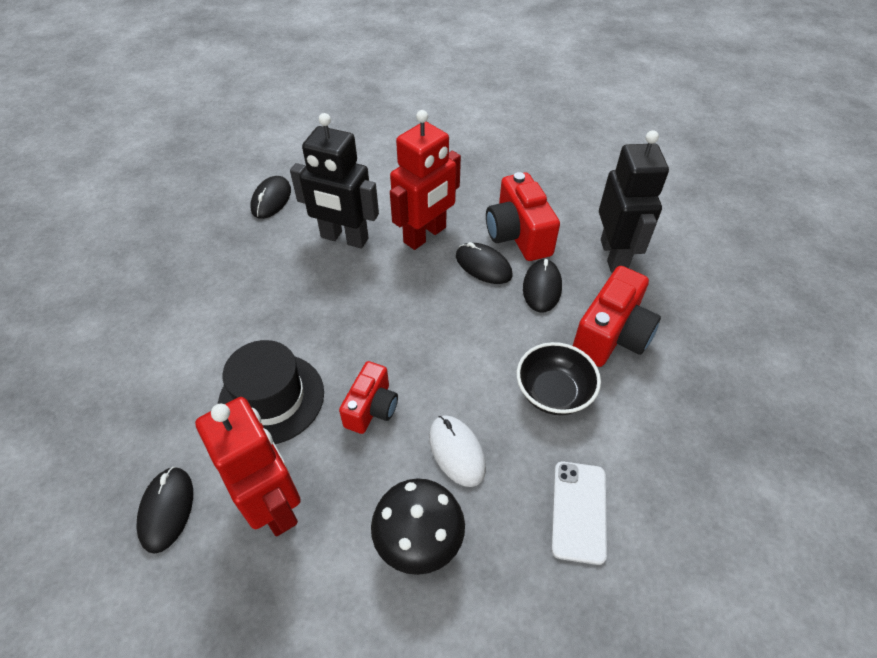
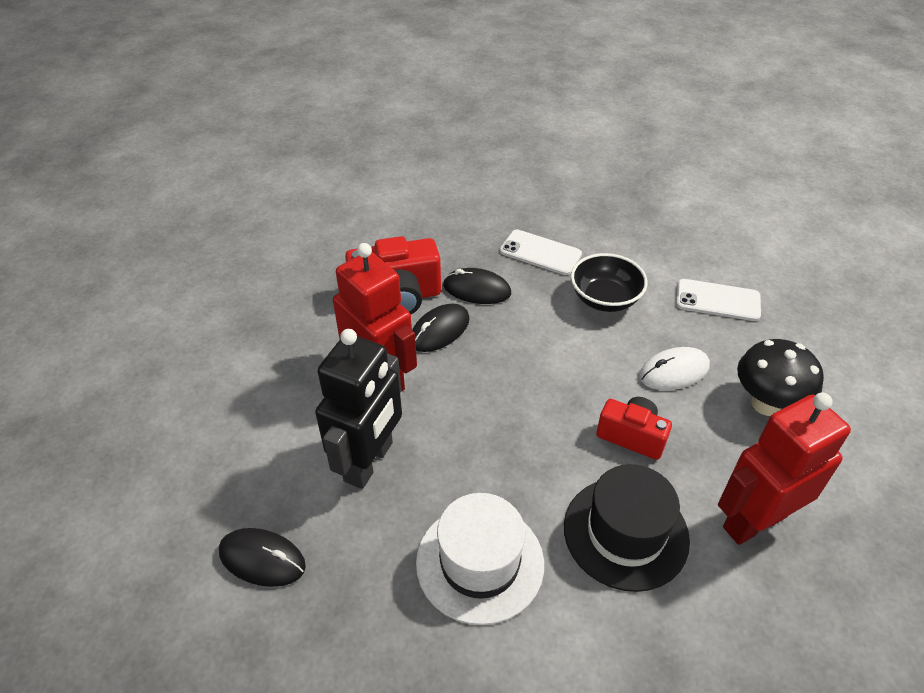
camera: 85 degrees left, 5 degrees down
(166, 510) = (781, 631): black mouse -> none
(256, 305) = (480, 562): none -> white hat
(611, 335) = (540, 253): red camera -> white phone
(614, 255) = (439, 234): black robot -> none

